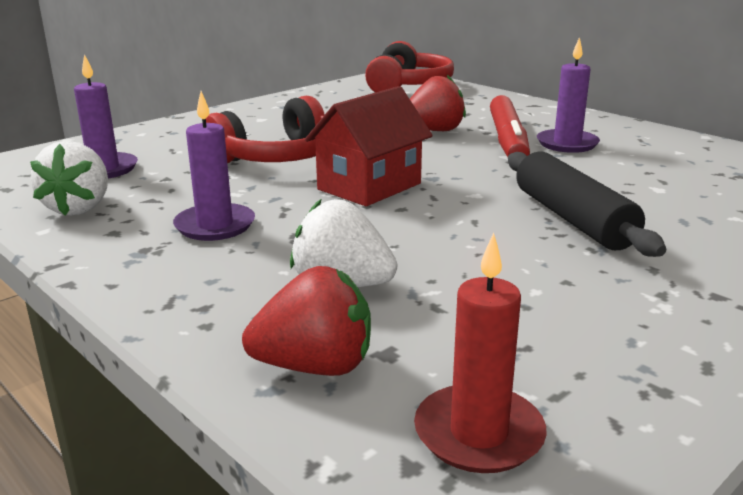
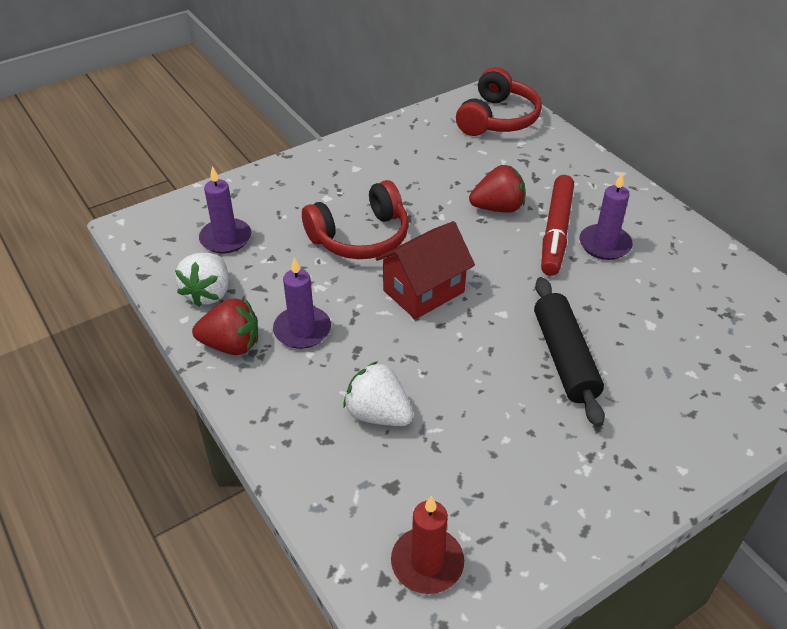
camera: 10 degrees right, 20 degrees up
(315, 366) = (347, 492): red strawberry -> red strawberry (231, 345)

